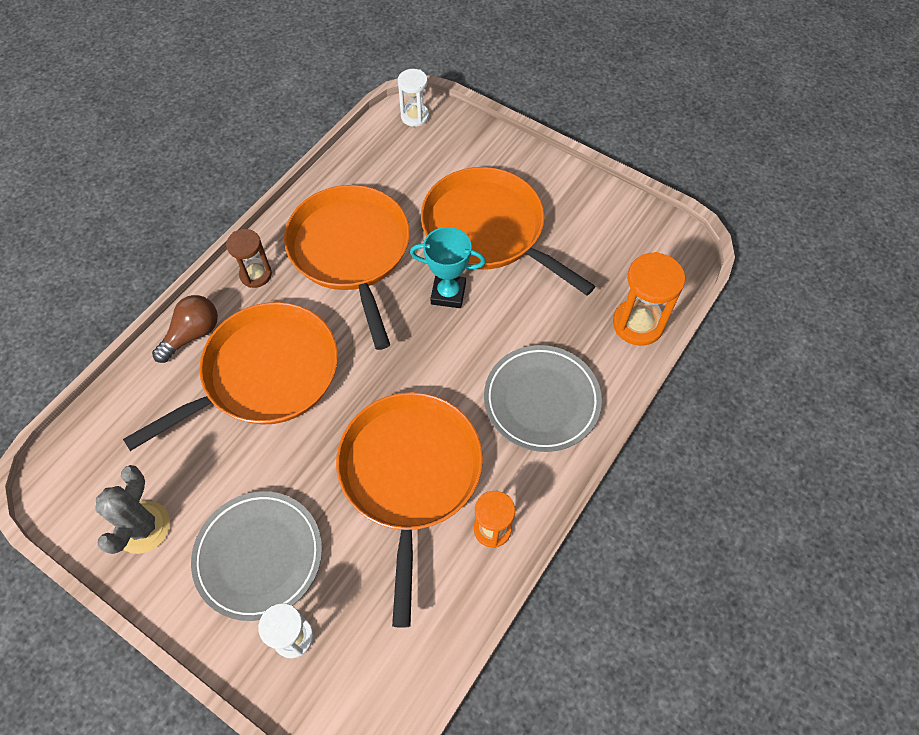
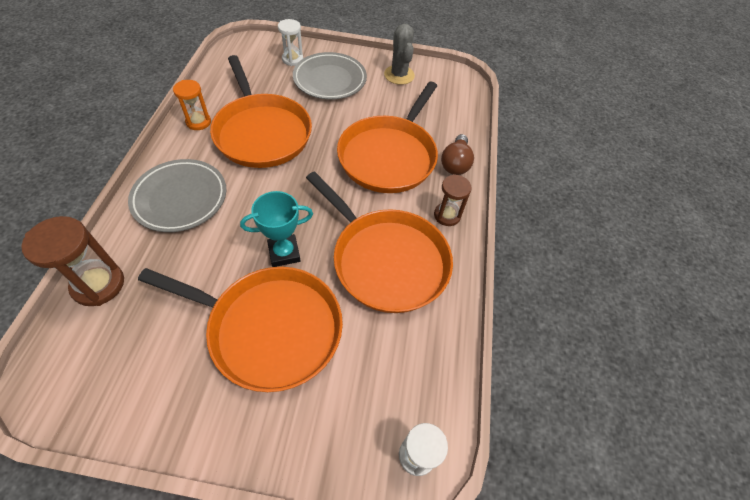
camera: 150 degrees right, 5 degrees down
(638, 324) = (98, 284): orange hourglass -> brown hourglass

